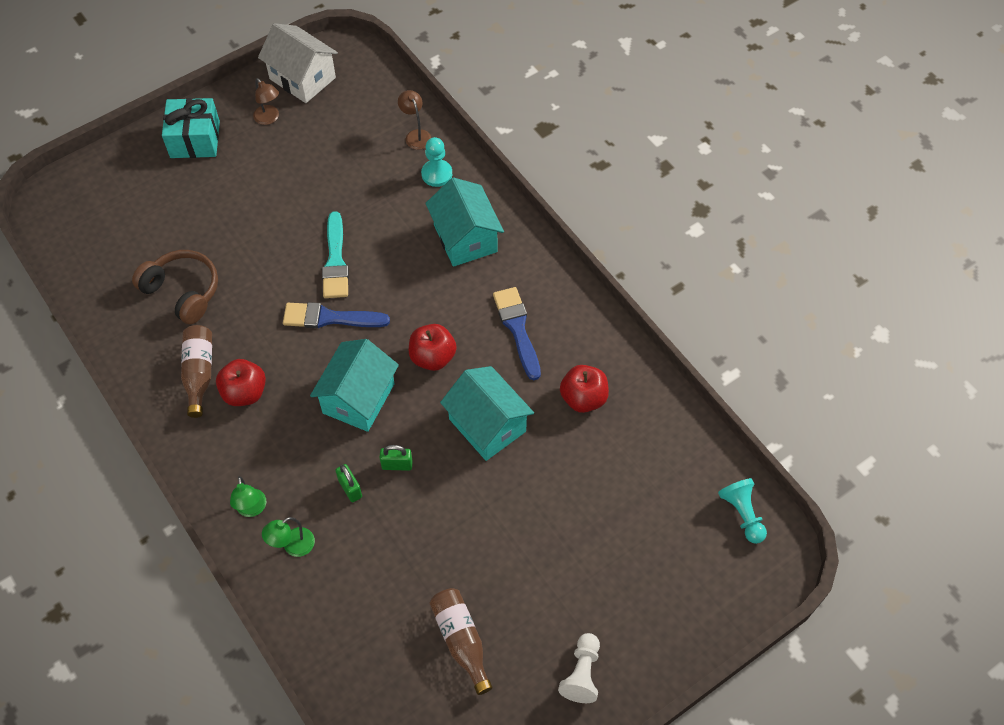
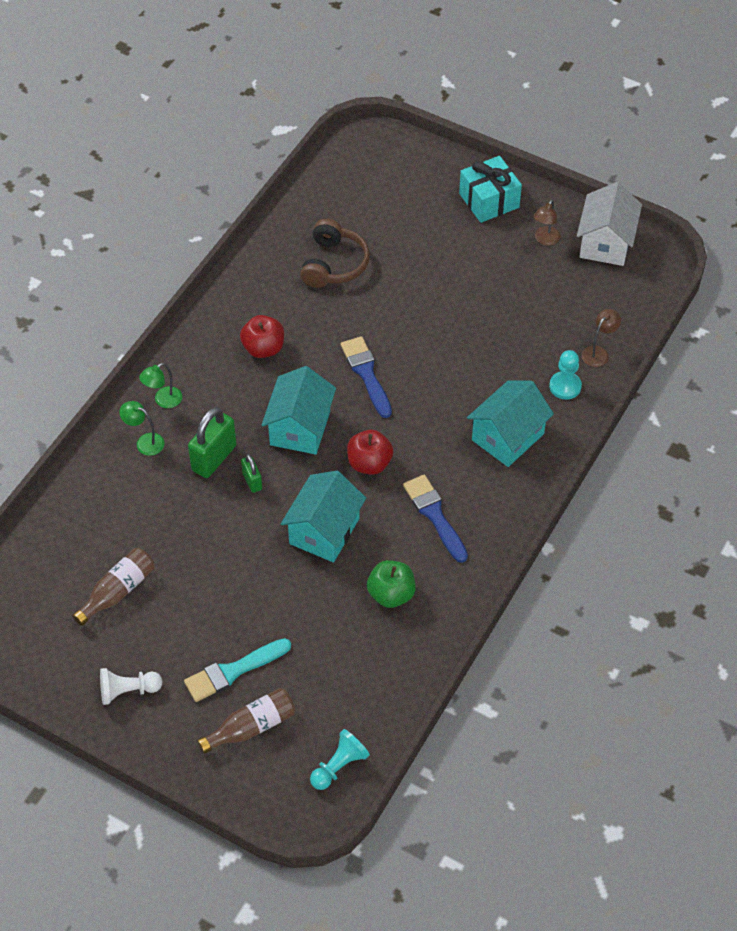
camera: 65 degrees right, 5 degrees down
(199, 373) = (264, 311): brown bottle -> brown bottle (251, 727)
(335, 261) = (425, 352): turquoise brush -> turquoise brush (233, 671)
(350, 488) = (214, 458): green padlock -> green padlock, size x1.85
(358, 398) = (300, 428): turquoise house -> turquoise house turned 75 degrees counterclockwise
(517, 329) = (434, 515): blue brush -> blue brush turned 75 degrees counterclockwise
(583, 398) = (391, 594): red apple -> green apple

